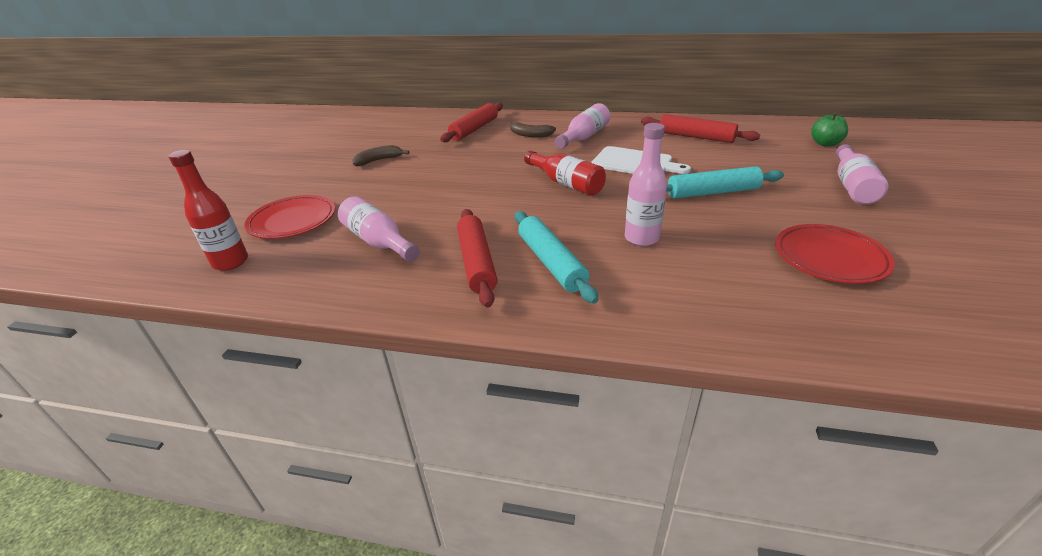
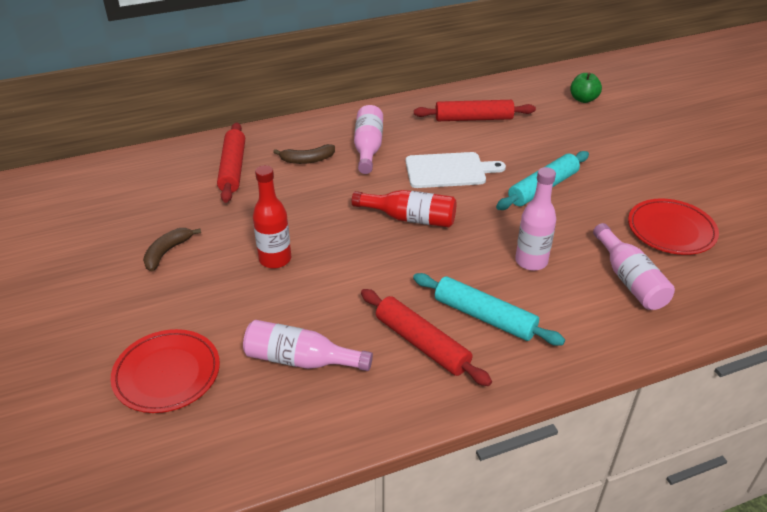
camera: 35 degrees left, 5 degrees up
(230, 262) = (163, 454): red bottle -> red bottle (275, 259)
(852, 186) = (635, 147): pink bottle -> pink bottle (629, 279)

